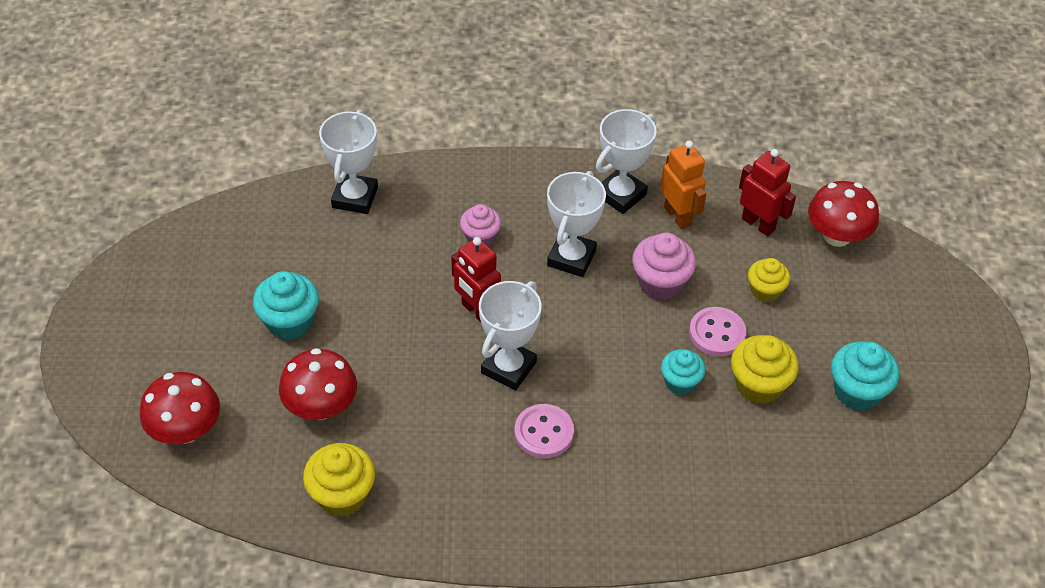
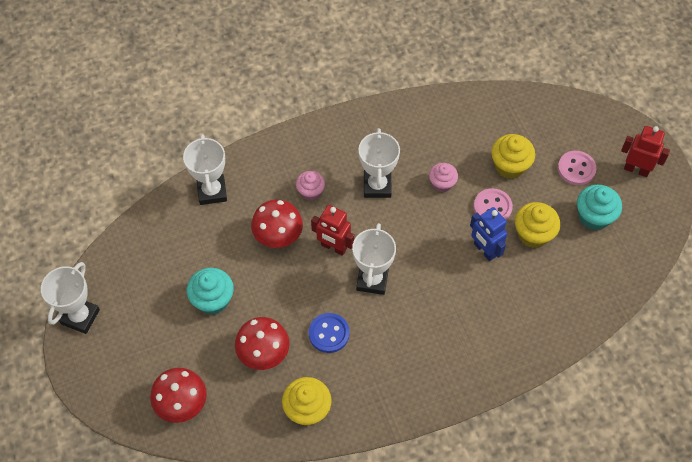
camera: 20 degrees left, 10 degrees up
(418, 413) = (329, 333): none -> blue button
(544, 432) = (415, 317): pink button -> pink button (576, 169)
(620, 195) = (388, 128): white trophy -> white trophy (80, 317)
(660, 283) = (442, 184): pink cupcake -> pink cupcake, size x0.66
(678, 216) = (432, 131): orange robot -> none
(680, 382) = (484, 250): turquoise cupcake -> blue robot
(758, 224) = (485, 119): red robot -> red robot (636, 169)
(765, 291) = (509, 166): yellow cupcake -> yellow cupcake, size x1.50
(837, 235) = (537, 110): red mushroom -> red mushroom (278, 236)

